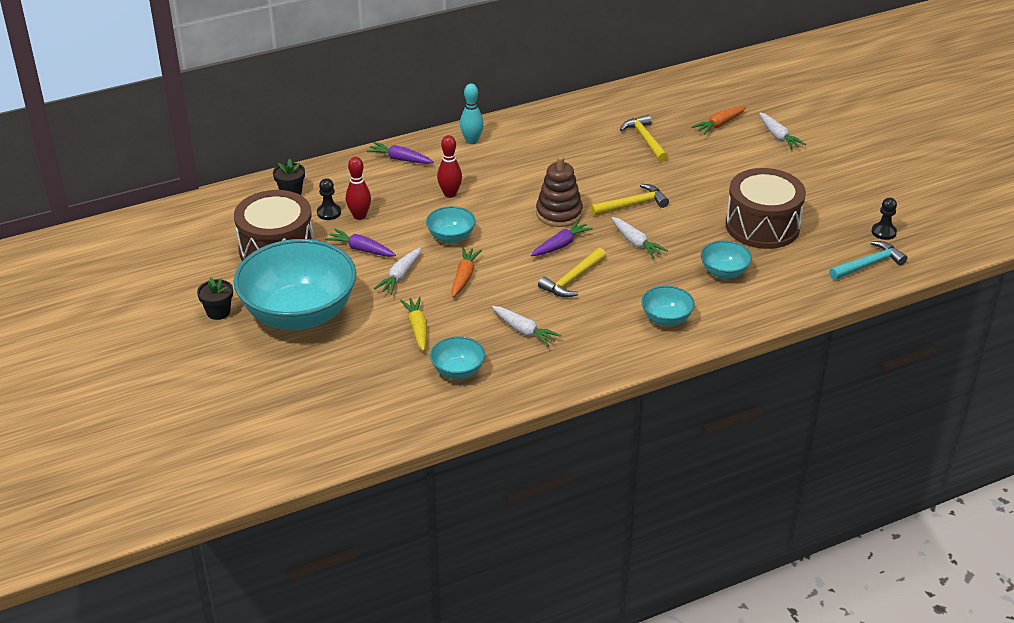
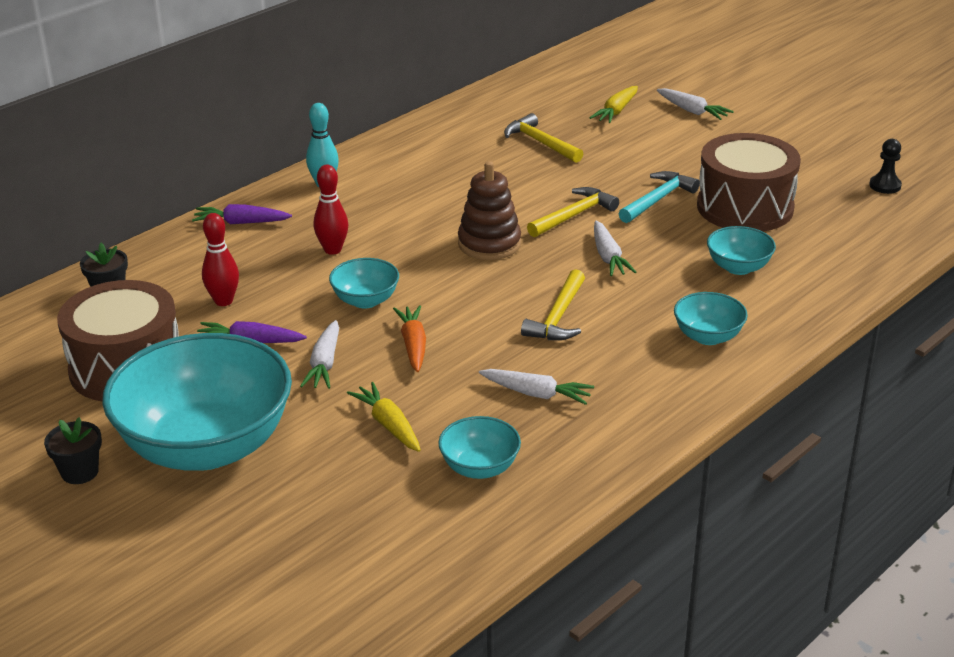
camera: 20 degrees left, 5 degrees down
(329, 213) = (177, 306): black pawn -> none
(561, 245) = (516, 279): purple carrot -> none
(636, 243) = (608, 257): white carrot -> white carrot turned 45 degrees clockwise
(719, 124) = (616, 111): orange carrot -> yellow carrot
(868, 264) = (896, 223): turquoise hammer -> turquoise hammer (658, 200)

